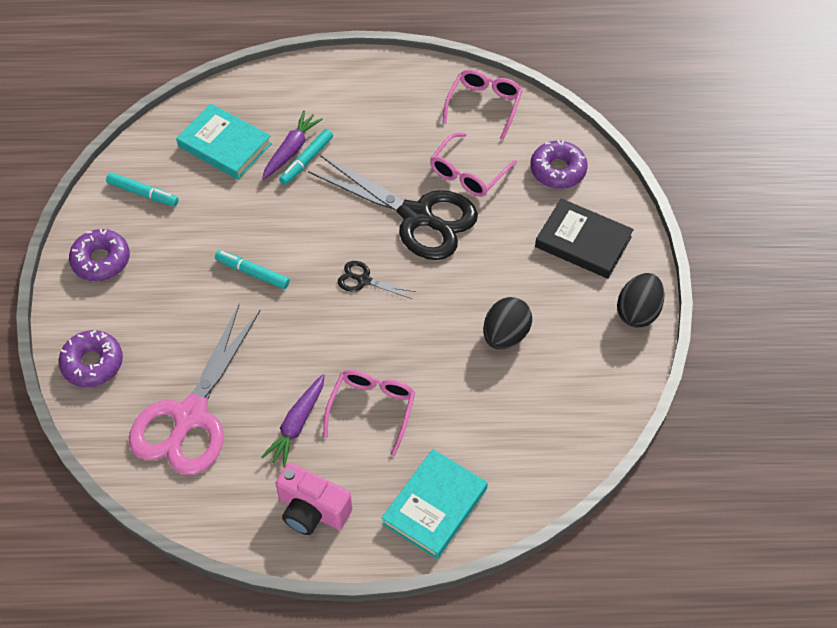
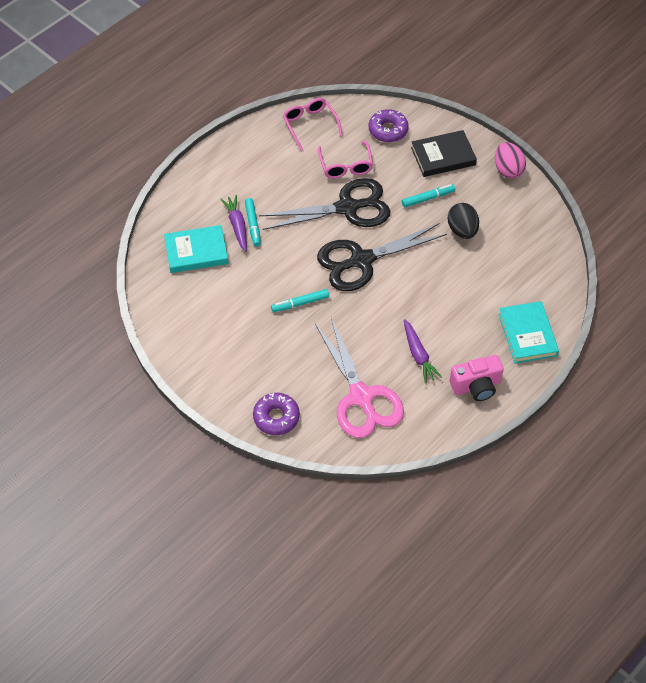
camera: 45 degrees left, 0 degrees up
(101, 260) = (209, 365): purple donut -> none
(143, 193) = (184, 312): turquoise marker -> turquoise marker (428, 198)
(364, 280) = (361, 260): black scissors -> black scissors, size x2.38
(372, 409) = (444, 317): pink glasses -> none
(638, 312) = (507, 170): black egg -> pink egg

